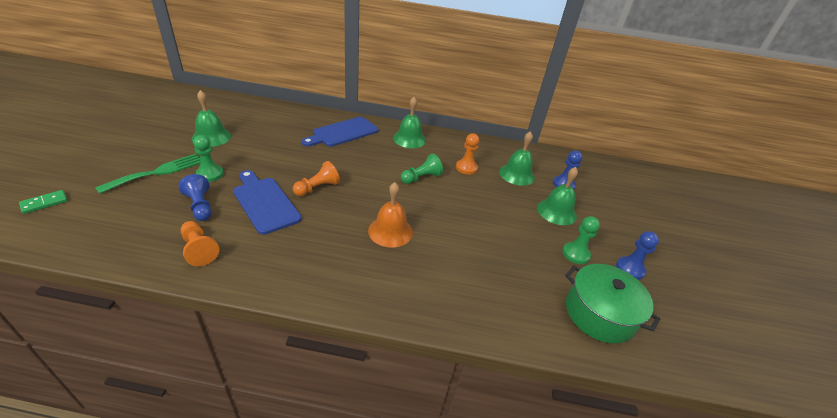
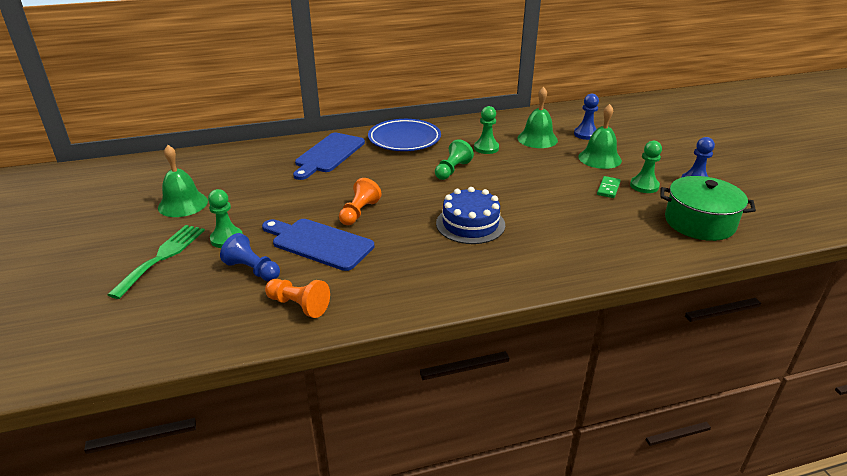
camera: 20 degrees left, 5 degrees down
(44, 203) = (61, 330): green domino -> green domino (608, 188)
(390, 231) = (470, 224): orange bell -> blue cake
(409, 139) = (404, 139): green bell -> blue plate
(466, 168) = (486, 148): orange pawn -> green pawn

